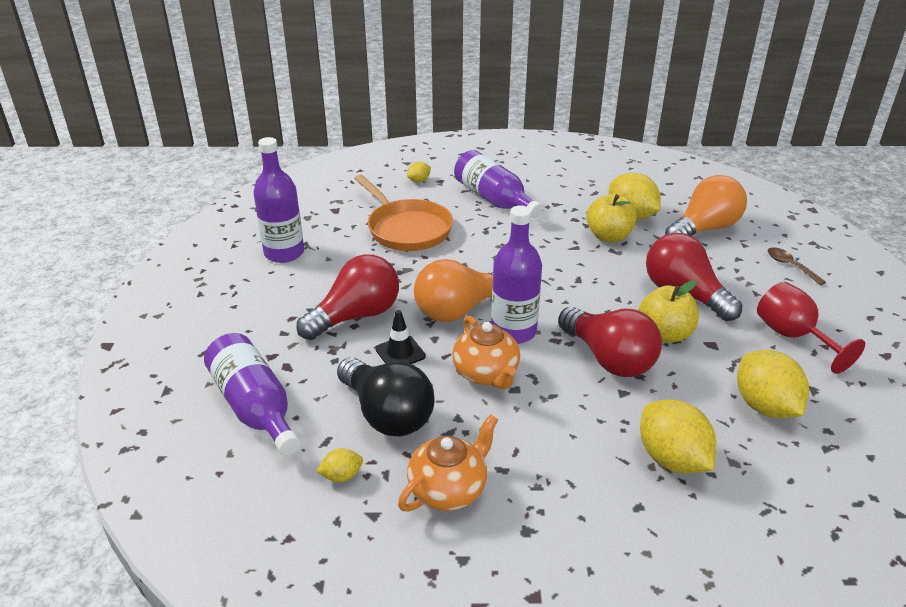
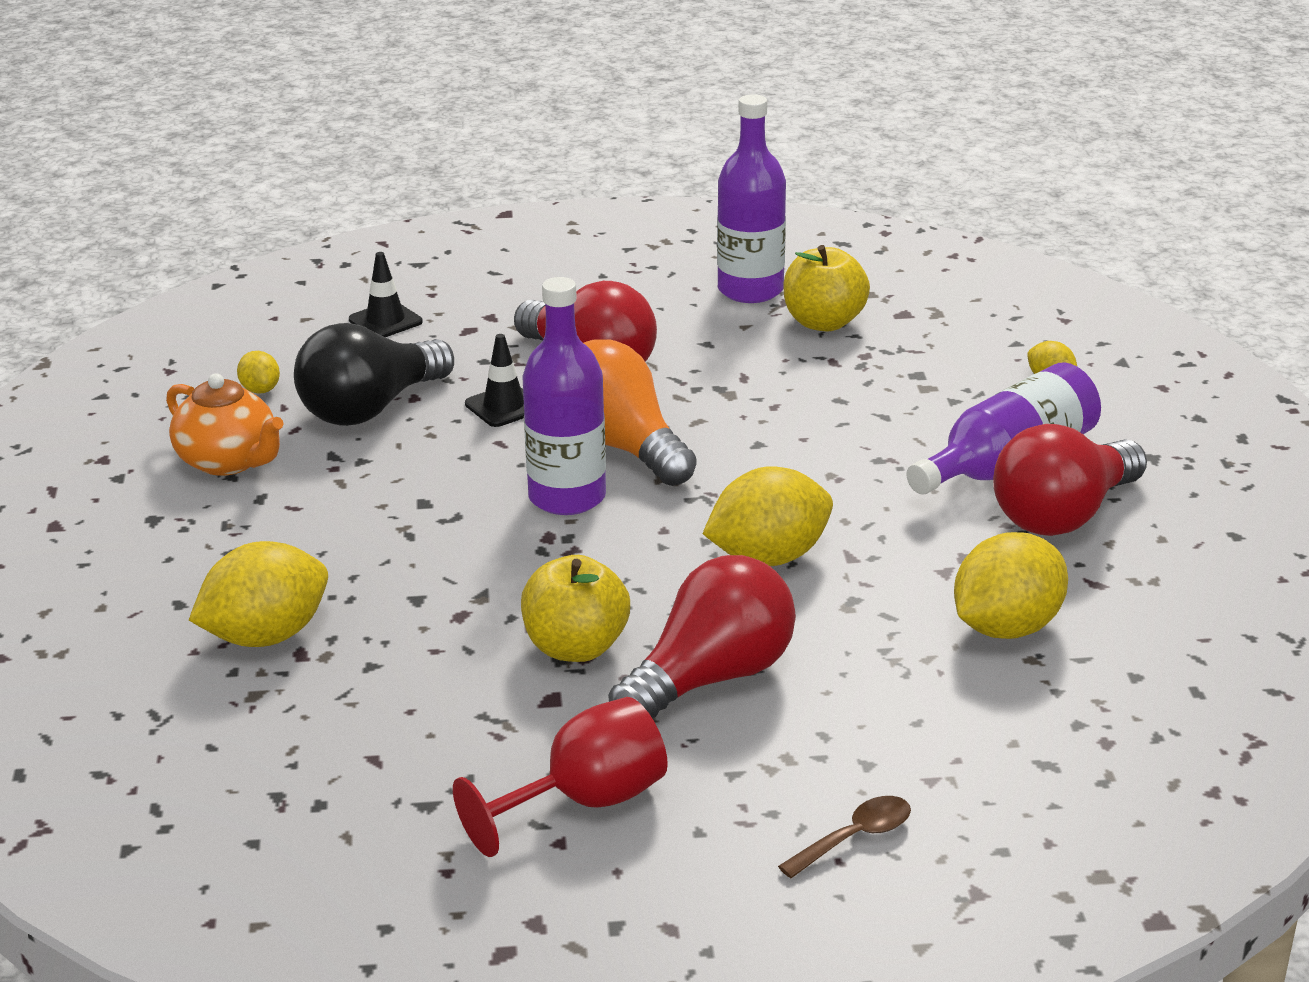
camera: 85 degrees right, 5 degrees down
(255, 407) = (385, 321): purple bottle -> black traffic cone
(406, 229) = (860, 382): orange pan -> none
(486, 374) = (458, 478): orange teapot -> none
(609, 236) = (905, 596): yellow apple -> yellow apple (824, 322)
(609, 359) = (501, 587): red light bulb -> red light bulb (1063, 515)
(704, 229) = (983, 726): orange light bulb -> none
(764, 406) = (381, 741): yellow lemon -> yellow lemon (768, 557)

